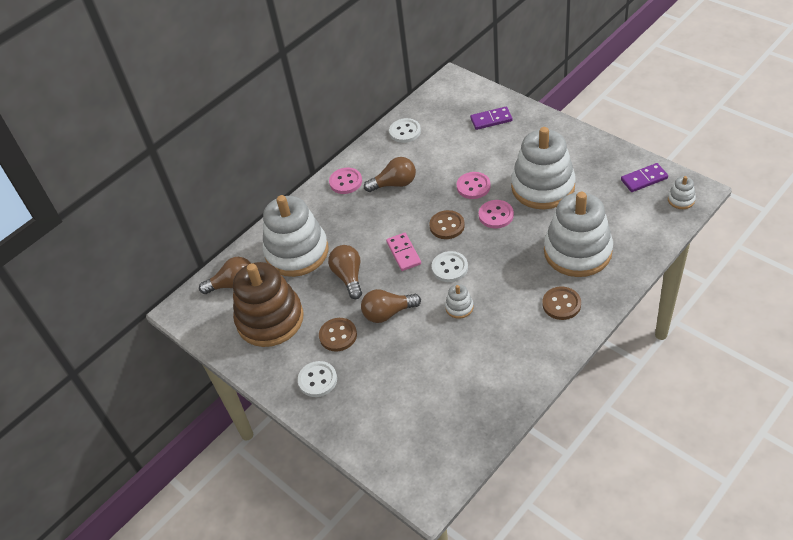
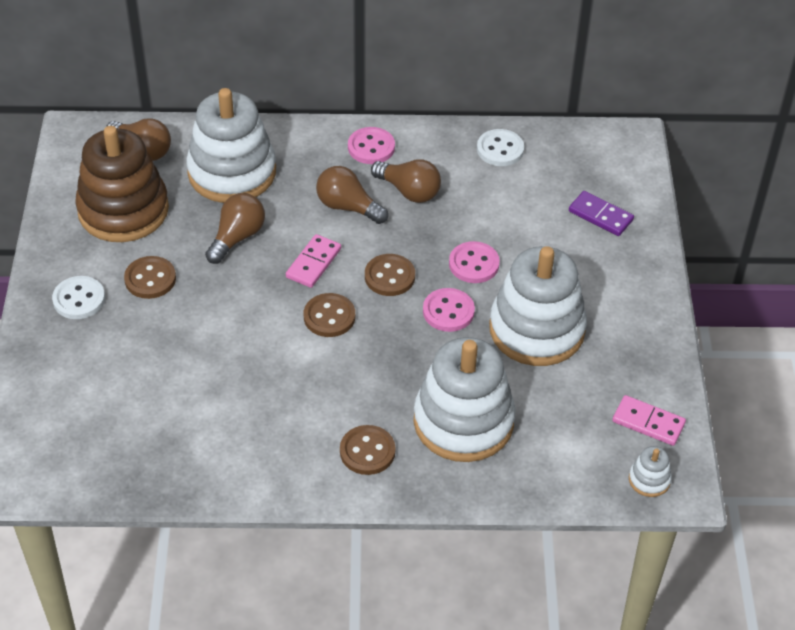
camera: 40 degrees right, 0 degrees up
(388, 313) = (217, 302): brown light bulb -> brown light bulb (348, 207)
(449, 268) = (329, 317): white button -> brown button
(459, 307) = (279, 359): white stacking toy -> none
(644, 179) = (648, 422): purple domino -> pink domino

